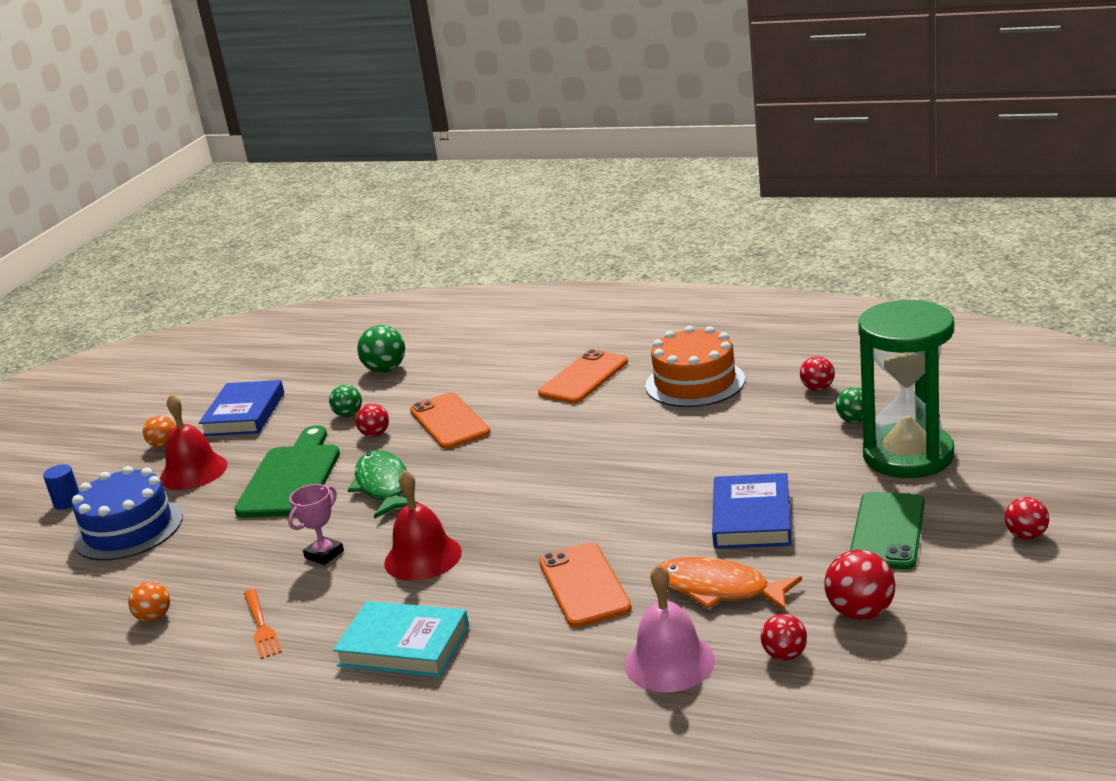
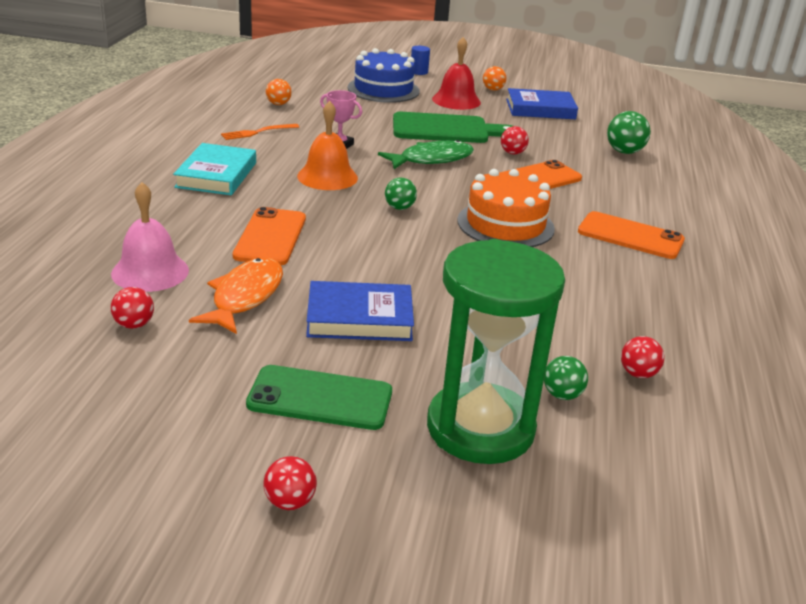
camera: 75 degrees right, 5 degrees up
(348, 415) = (543, 142): green ball -> green ball (399, 208)
(423, 557) = (327, 177): red bell -> orange bell
(584, 585) = (270, 237): orange phone -> orange phone turned 60 degrees counterclockwise
(695, 382) = (634, 295): orange cake -> orange cake (505, 224)
(860, 612) = (181, 369): red ball -> none

